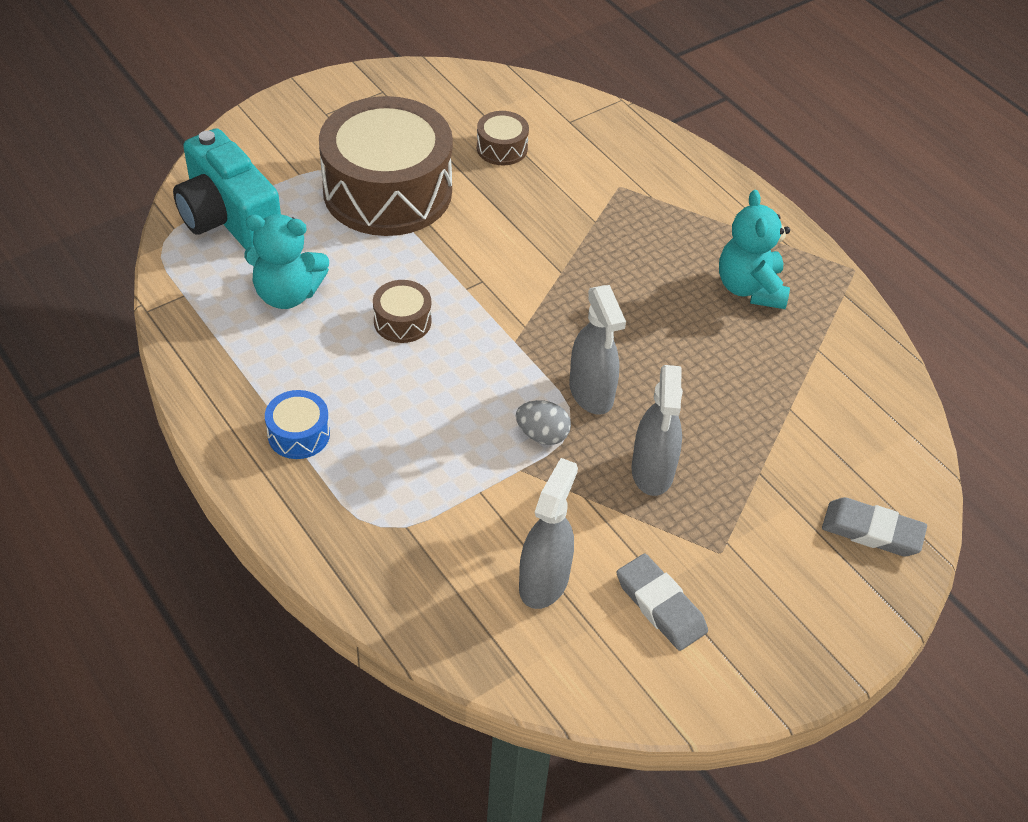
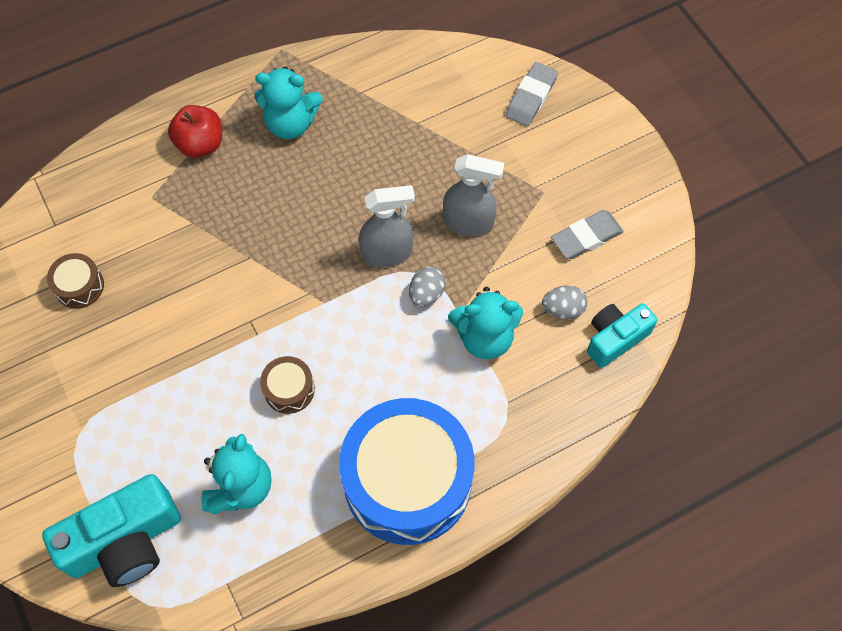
camera: 80 degrees left, 15 degrees up
(298, 434) = (407, 481): blue drum -> blue drum, size x2.43
(387, 191) = (118, 391): brown drum -> none
(491, 498) = (484, 337): none -> turquoise teddy bear
(509, 644) = (615, 338): none -> turquoise camera
(544, 581) = (563, 309): grey spray bottle -> grey egg
(698, 215) = (200, 144): none -> red apple

